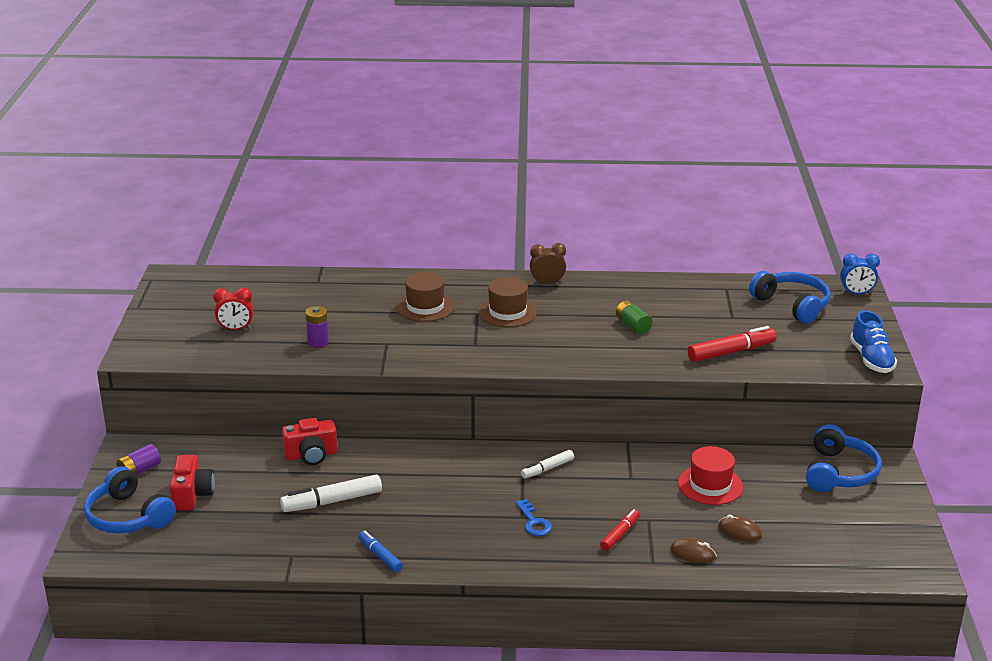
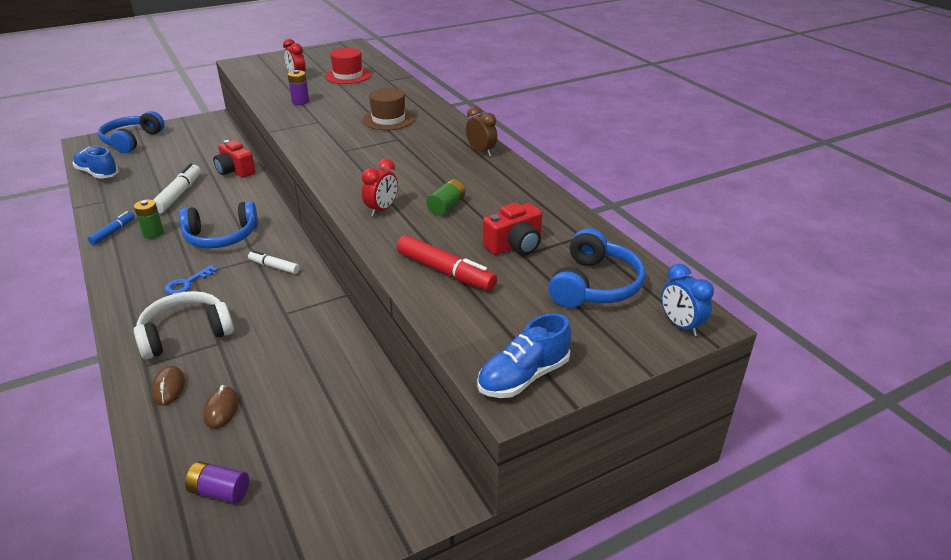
camera: 60 degrees right, 5 degrees up
(139, 470) = (186, 128): purple battery -> purple battery (220, 491)
(192, 495) = (165, 150): red camera -> red camera (515, 245)
(205, 553) = (97, 173): none -> blue shoe
(332, 501) = (178, 194): white marker -> white marker turned 60 degrees clockwise
(410, 530) = (153, 233): none -> green battery
(507, 312) = (412, 149): brown hat -> none
(612, 354) = (381, 210): none -> red clock
(620, 534) = (186, 333): red marker -> white headphones
(710, 485) = (300, 365): red hat -> red hat (348, 75)
(839, 473) = (383, 458): blue headphones -> blue headphones (221, 237)

